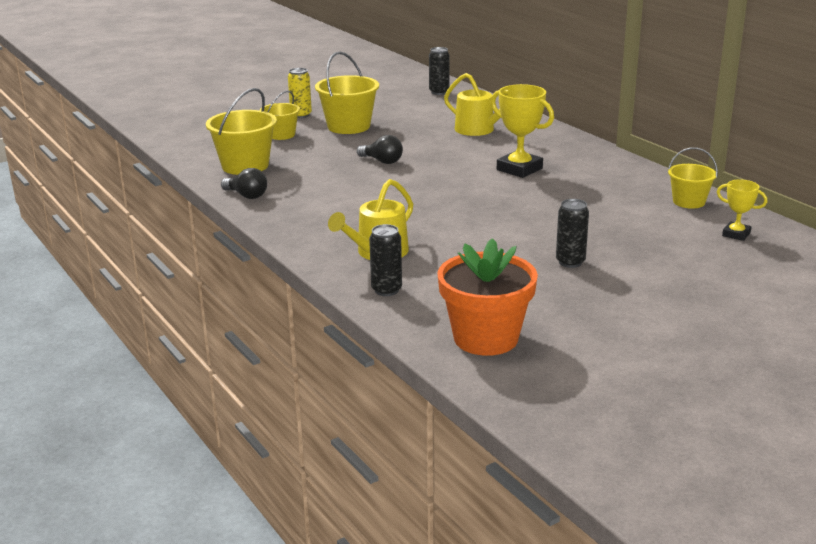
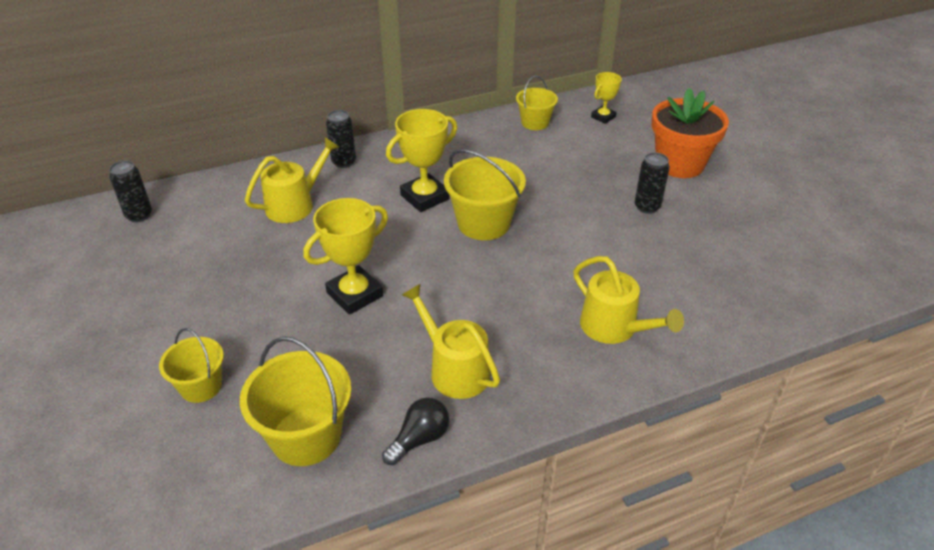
camera: 80 degrees left, 15 degrees up
(301, 115) = (128, 358): yellow can -> none
(313, 199) = (454, 369): none -> yellow watering can
(349, 126) = (212, 312): yellow bucket -> yellow bucket (483, 223)
(382, 161) = (355, 294): black light bulb -> yellow trophy
(386, 290) = (702, 331): black can -> black can (344, 162)
(486, 338) = (791, 279): orange flower pot -> orange flower pot (679, 164)

